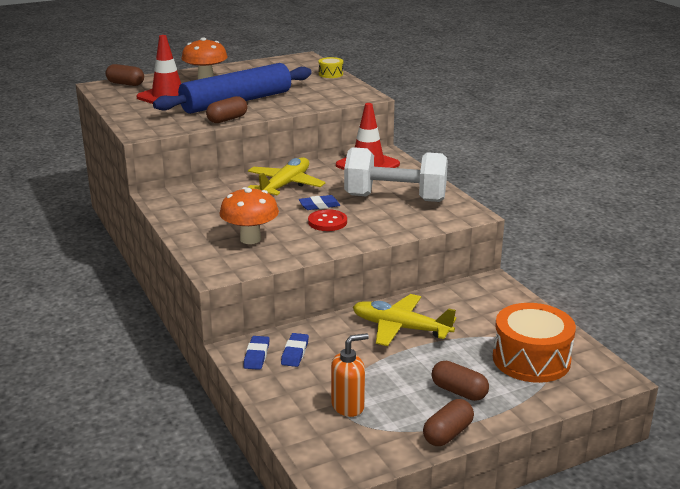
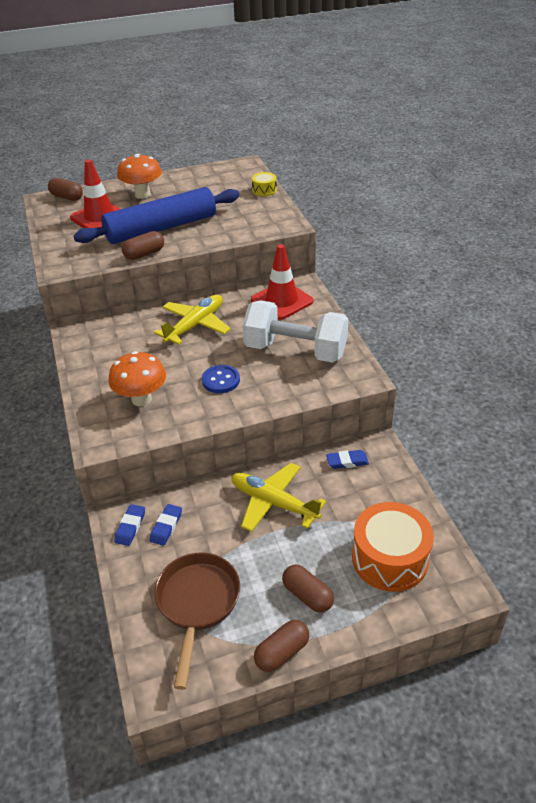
camera: 10 degrees right, 15 degrees up
(319, 205) = (219, 356): blue eraser -> blue eraser (347, 461)
(327, 222) = (221, 380): red button -> blue button
(348, 406) = (197, 603): orange soap dispenser -> brown pan

